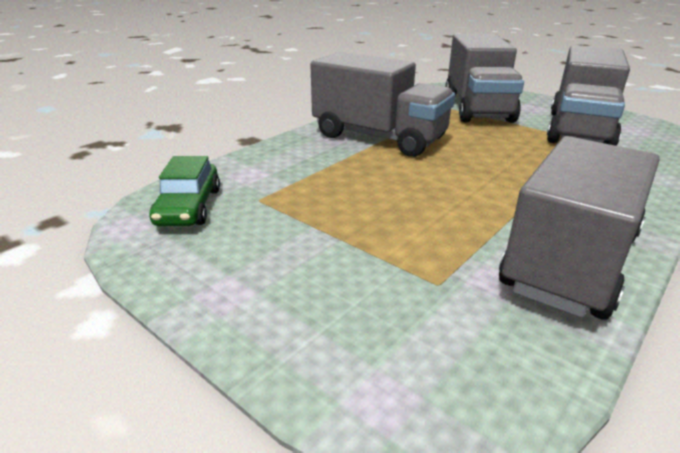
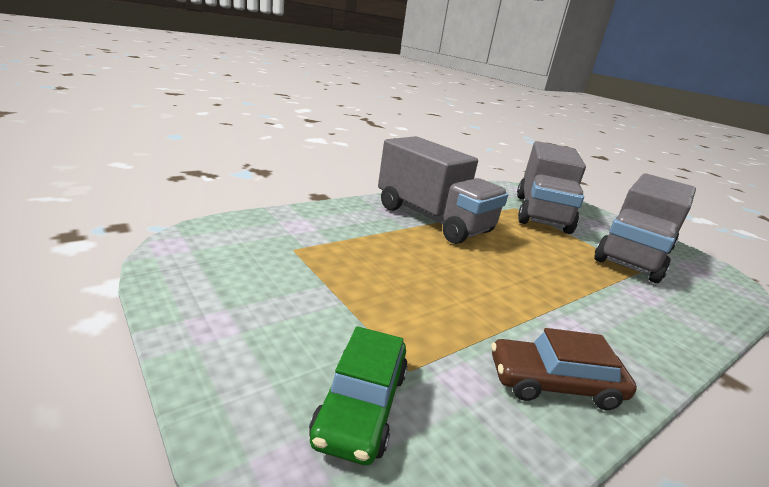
camera: 10 degrees right, 5 degrees down
(189, 207) = (231, 241): green car -> green car (361, 406)
(570, 262) = (554, 384): grey truck -> brown car

